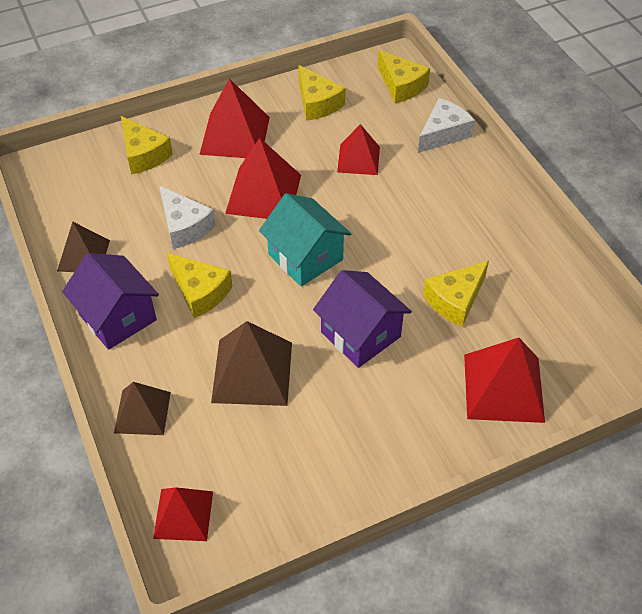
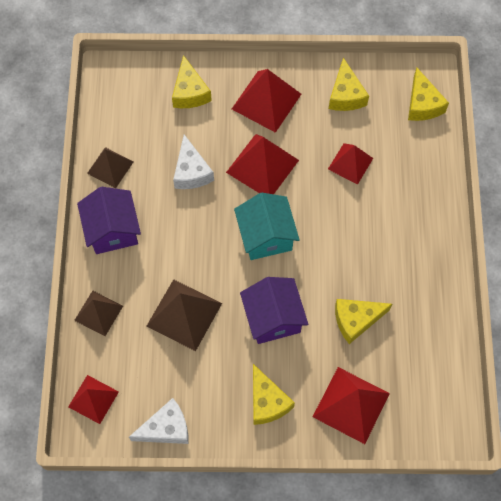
camera: 25 degrees right, 15 degrees up
(200, 292) = (178, 233): yellow cheese -> yellow cheese (267, 401)
(443, 133) = (430, 166): white cheese -> white cheese (166, 428)

